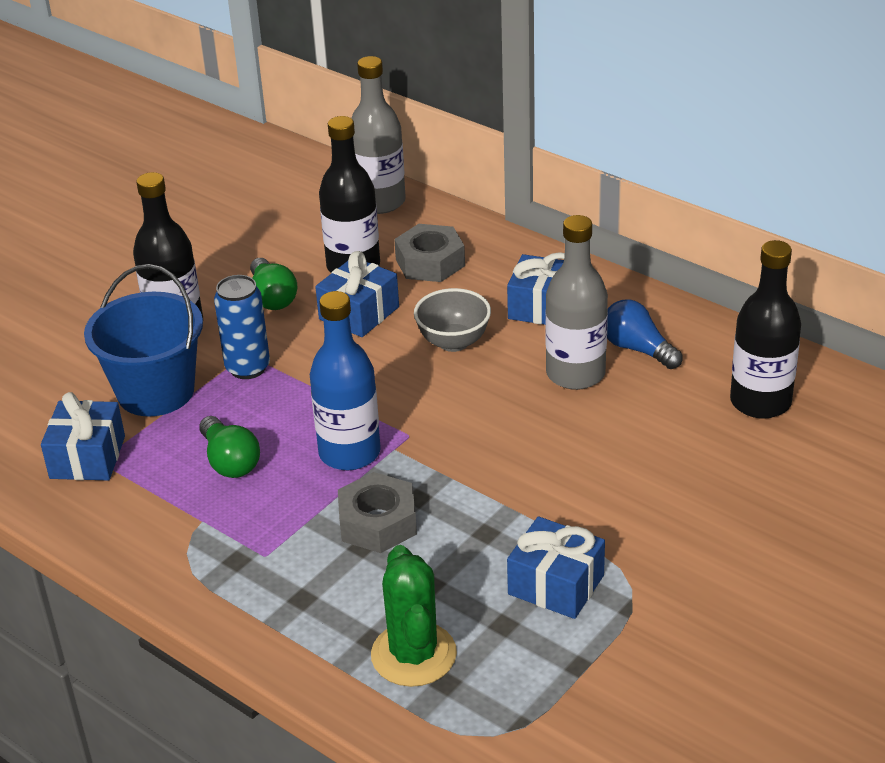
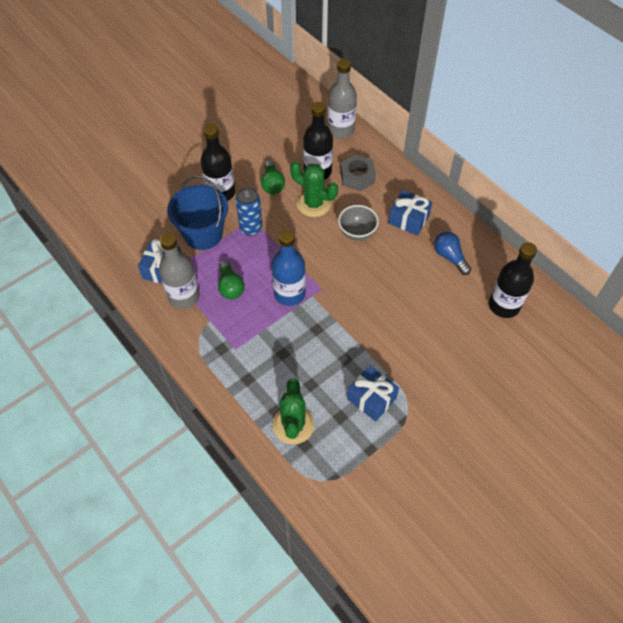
camera: 10 degrees right, 20 degrees up
(359, 313) = (313, 203): blue gift -> green cactus
(378, 523) = (294, 340): grey nut -> none
(575, 374) = (414, 267): grey bottle -> grey bottle (184, 296)

